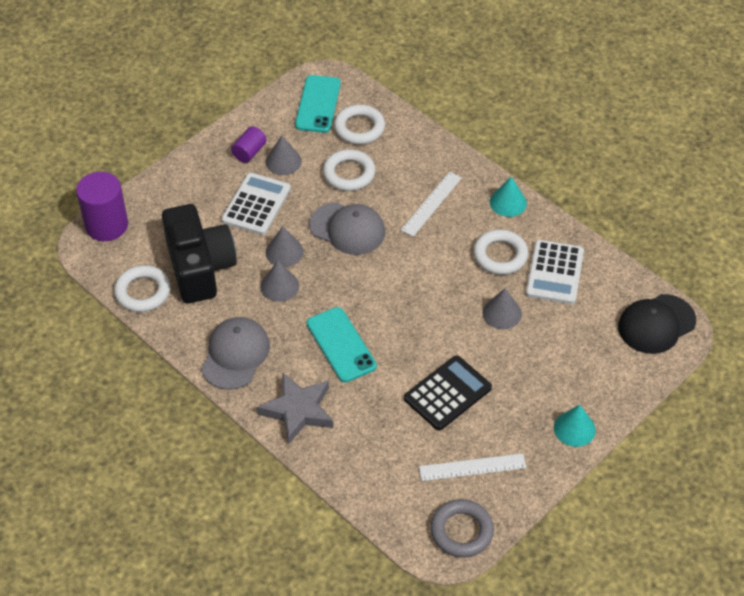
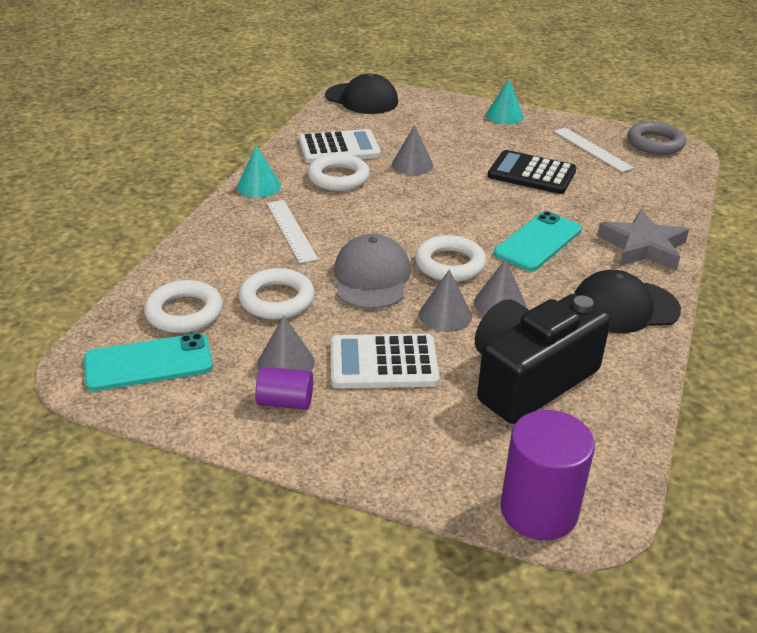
camera: 115 degrees left, 15 degrees down
(143, 292) = (616, 418): white ring -> white ring (450, 264)
(235, 355) = (624, 307): grey cap -> black cap
(431, 204) = (291, 230): white ruler -> white ruler turned 60 degrees clockwise

